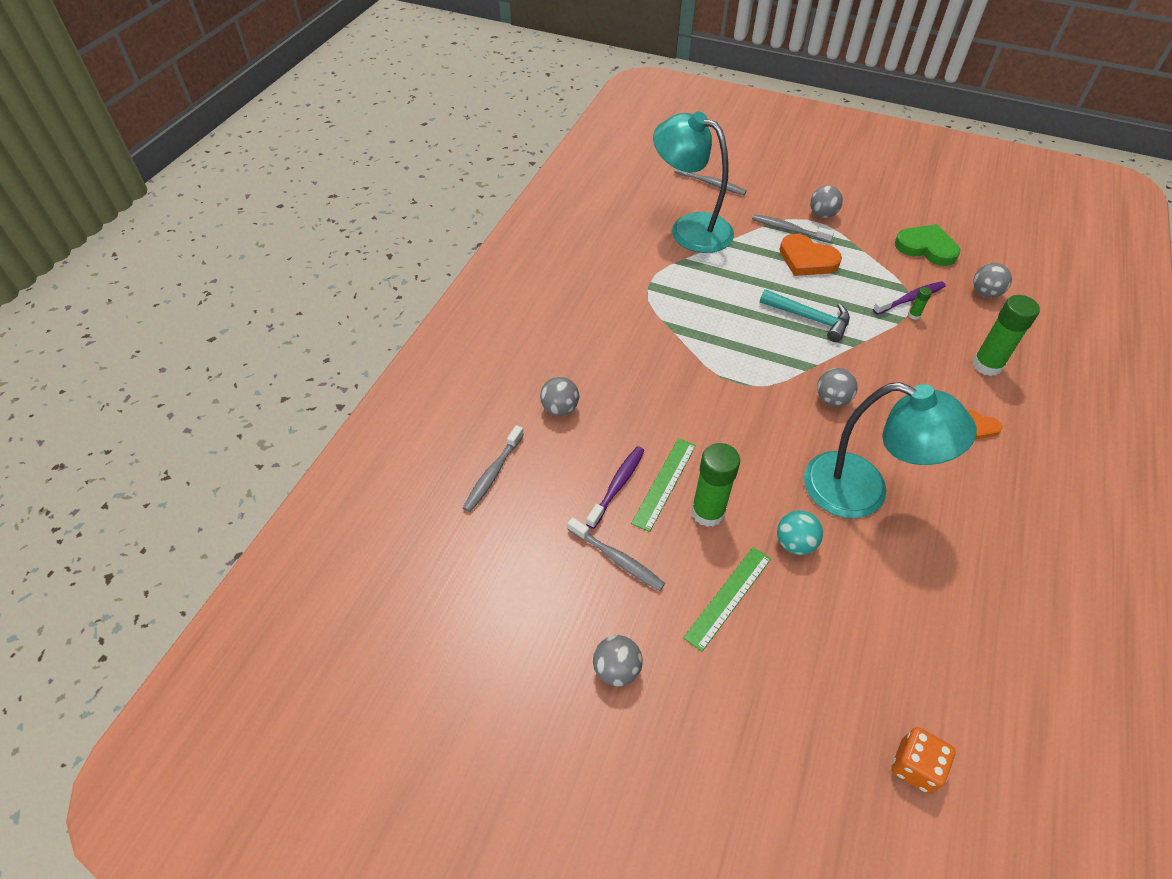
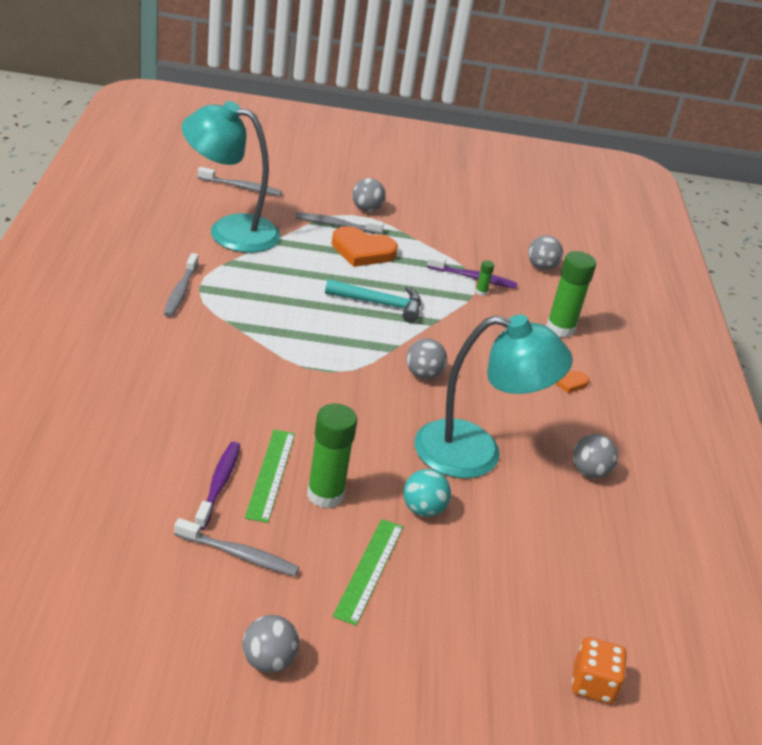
camera: 25 degrees left, 15 degrees down
(493, 474) = (68, 493): grey toothbrush -> grey toothbrush (180, 291)
(560, 408) = (131, 418): grey ball -> grey ball (589, 472)
(910, 299) = (474, 278): purple toothbrush -> purple toothbrush turned 60 degrees clockwise
(926, 247) = (476, 232): green heart -> none

